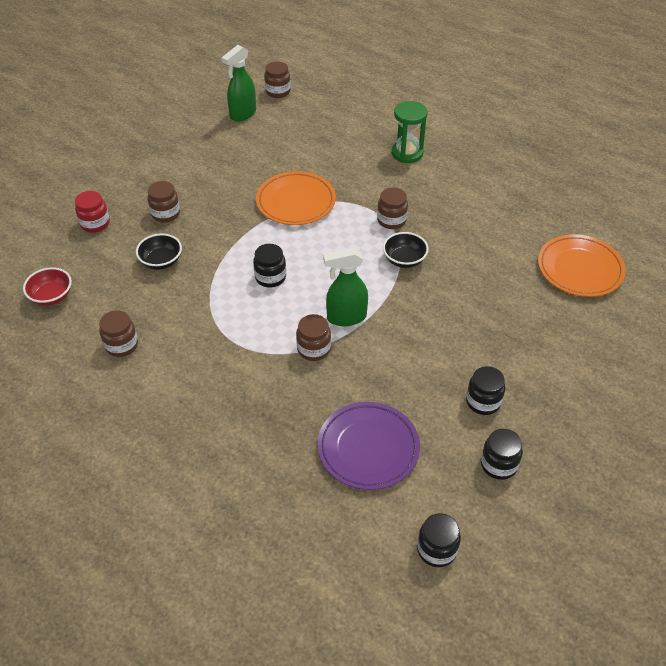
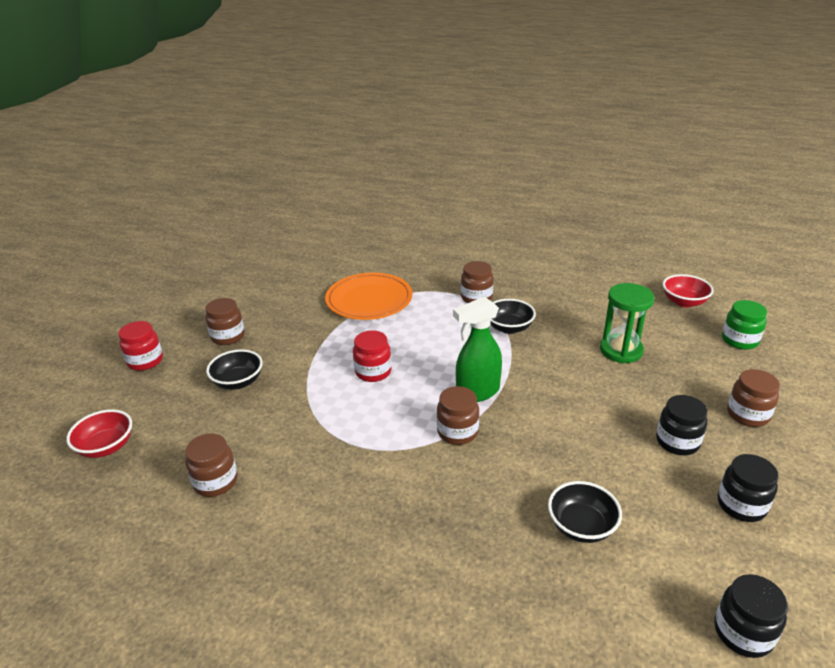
camera: 15 degrees left, 15 degrees down
(242, 114) = (281, 241): green spray bottle -> none
(270, 277) = (373, 372): black jar -> red jar
(278, 91) = (310, 220): brown jar -> brown jar (747, 415)
(368, 448) = (581, 526): purple plate -> black bowl
(407, 153) = (460, 244): green hourglass -> green hourglass (621, 351)
(580, 269) = (684, 302): orange plate -> red bowl
(603, 322) = (739, 340): none -> green jar

